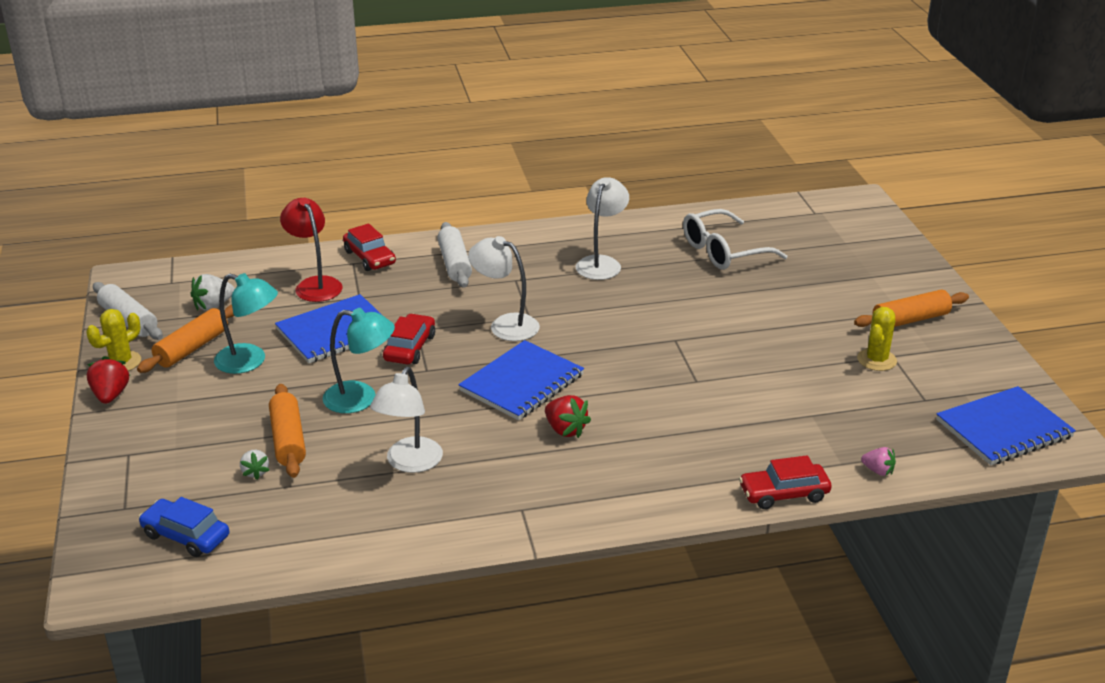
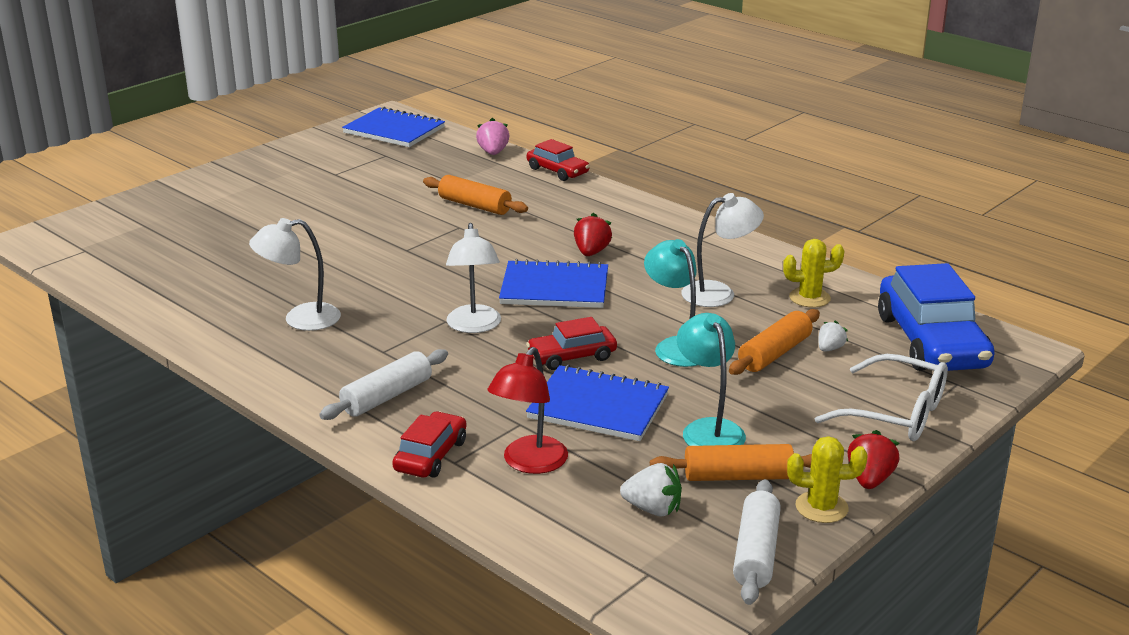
camera: 125 degrees left, 5 degrees down
(110, 395) = (869, 479): red strawberry -> red strawberry turned 150 degrees clockwise
(186, 536) = (931, 342): blue car -> blue car, size x1.89
(723, 251) = (215, 270): white glasses -> white glasses (896, 413)
(876, 360) = (348, 177): yellow cactus -> yellow cactus (809, 298)
(878, 471) = (493, 152): pink strawberry -> pink strawberry, size x1.52
(910, 320) = (270, 177): orange rolling pin -> orange rolling pin (475, 205)

